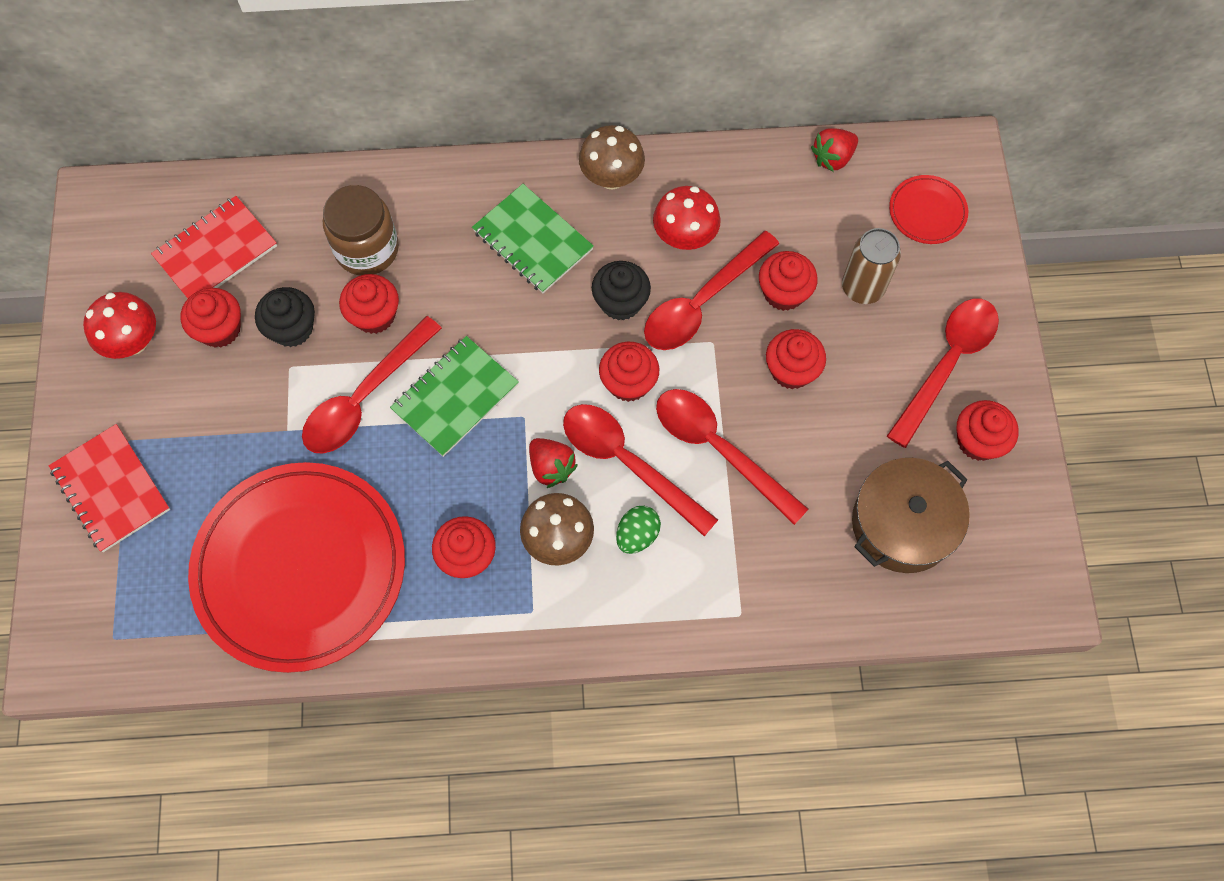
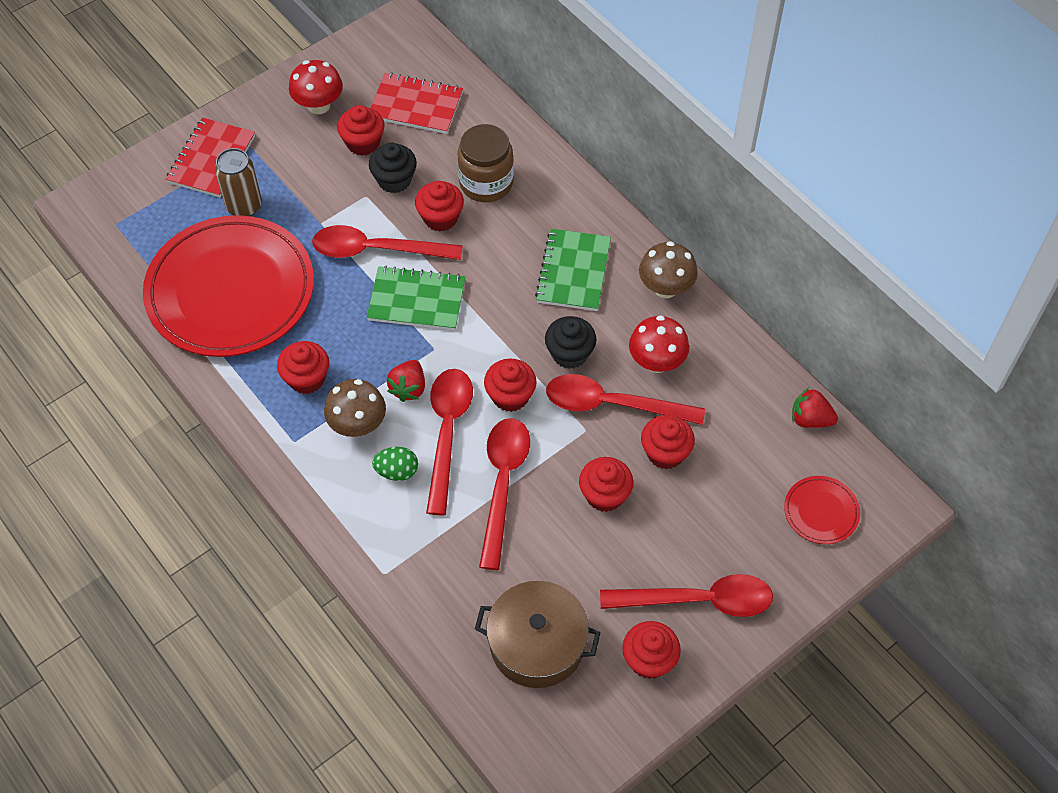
camera: 55 degrees right, 10 degrees down
(862, 287) = (715, 503): brown can -> brown can (244, 206)

